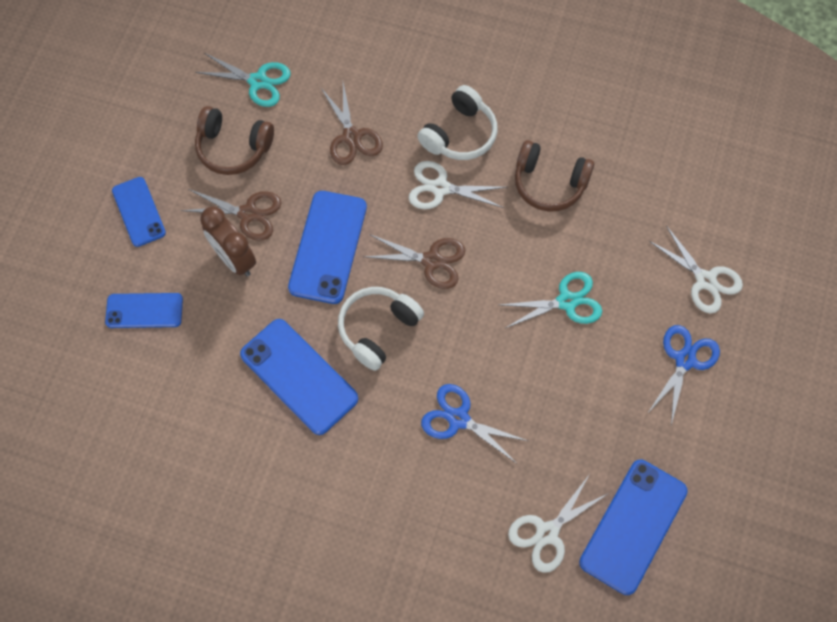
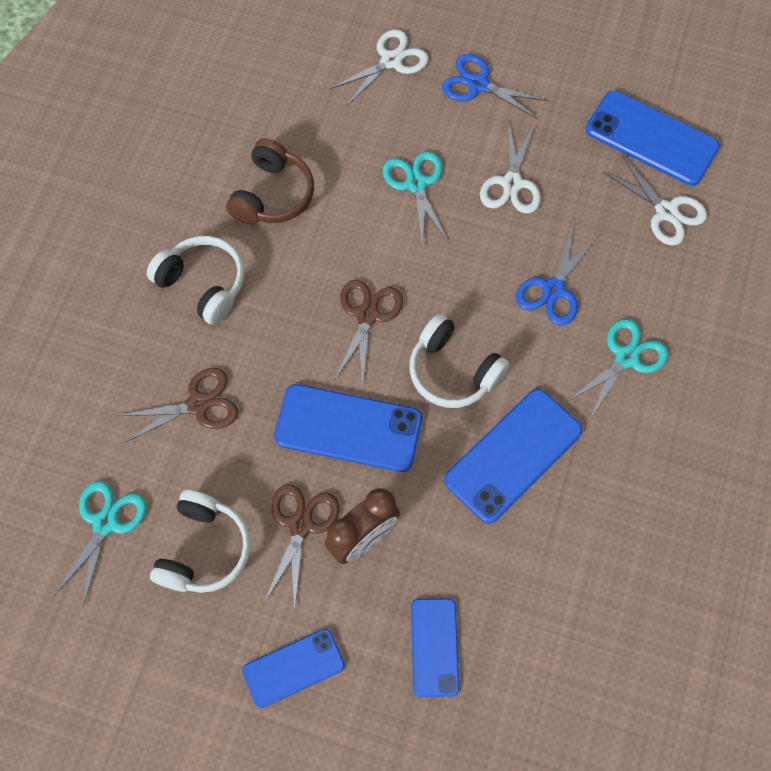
camera: 90 degrees left, 0 degrees up
(233, 148) = (204, 549): brown headphones -> white headphones
(389, 480) = (626, 358): none -> turquoise scissors
(440, 188) = (274, 305): white scissors -> white scissors (511, 183)

